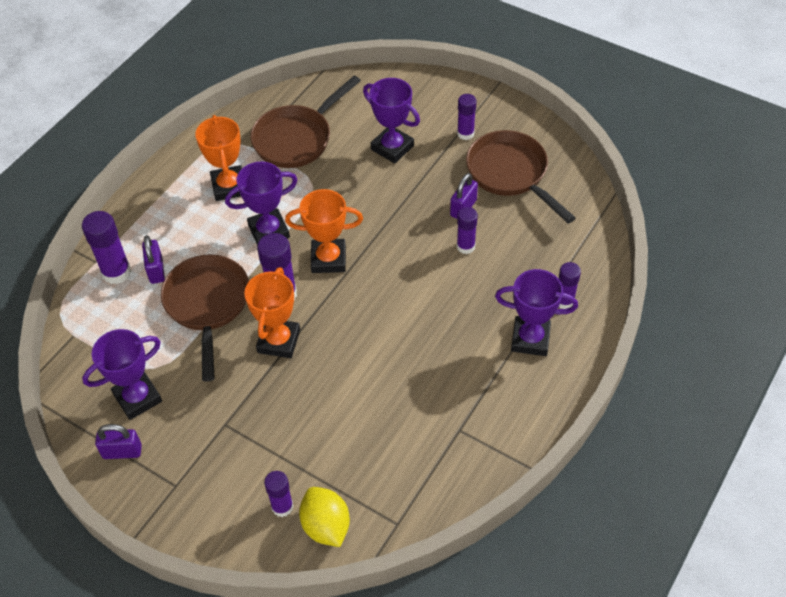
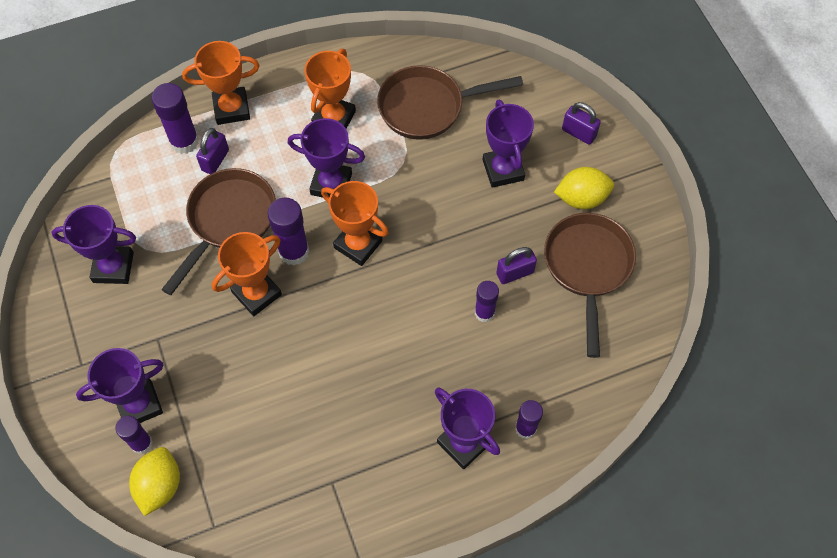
camera: 35 degrees right, 10 degrees up
(122, 452) = (67, 306): purple padlock -> purple padlock (578, 133)
(136, 227) = (231, 109): none -> orange trophy
(253, 480) = (139, 404): none -> purple trophy
(465, 134) = (581, 198): purple glue stick -> yellow lemon

